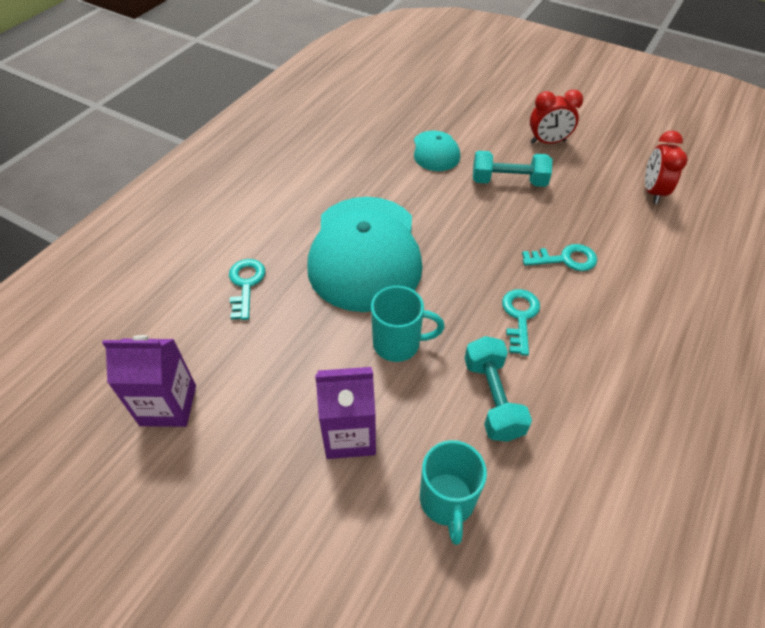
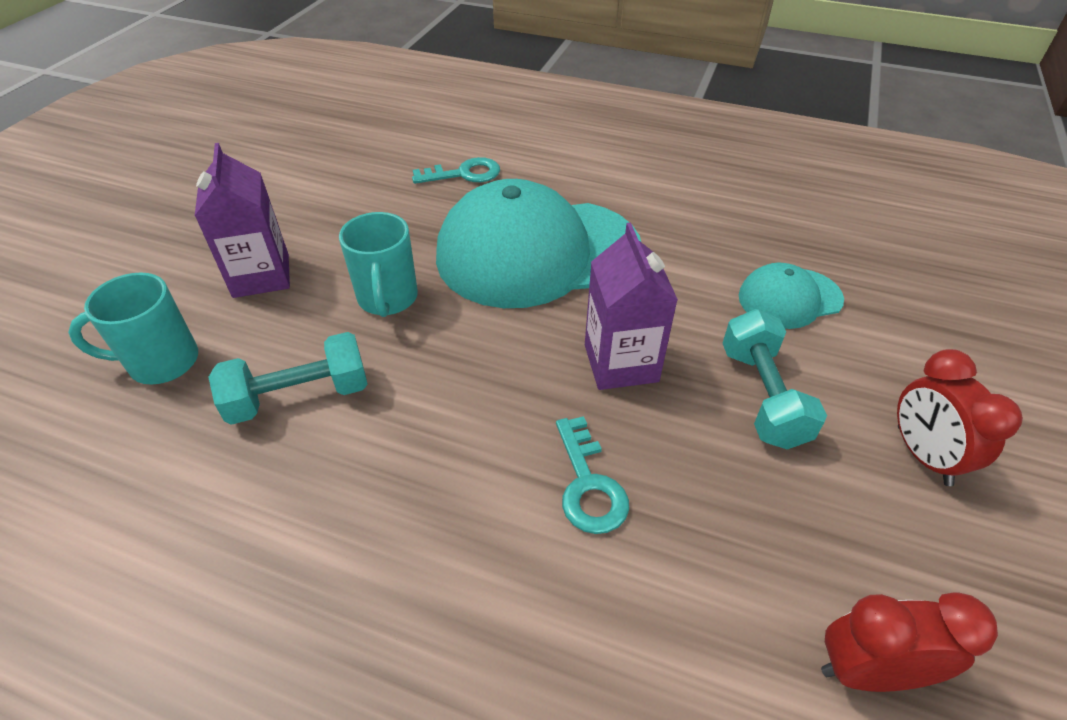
camera: 80 degrees right, 5 degrees down
(168, 405) = (308, 160): purple carton -> purple carton (621, 363)
(520, 316) = (447, 422): turquoise key -> none

